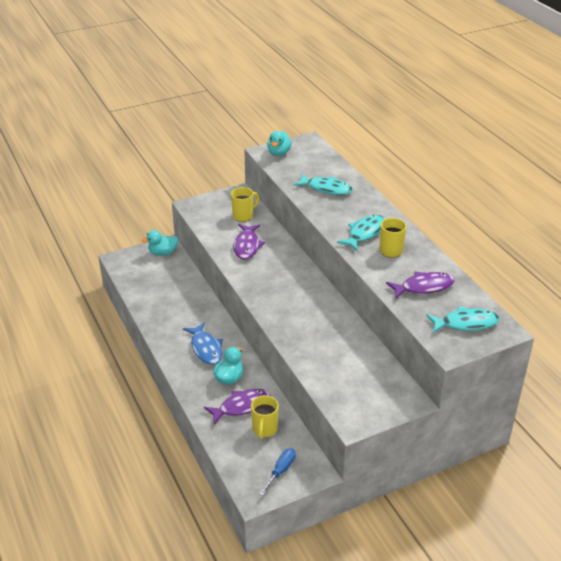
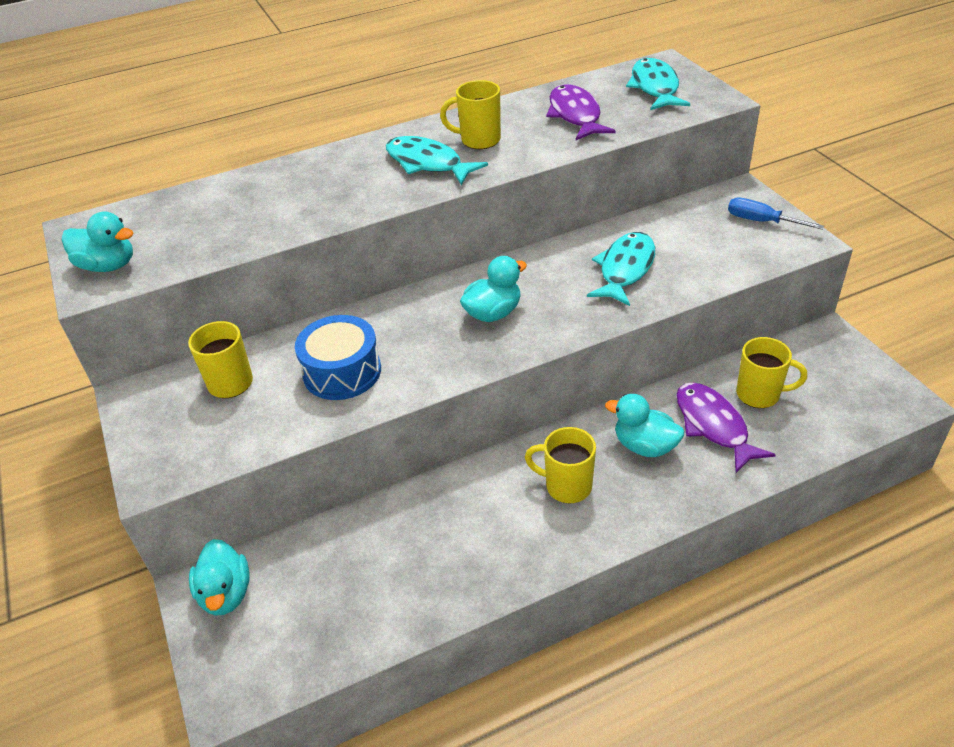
camera: 85 degrees left, 5 degrees up
(206, 349) = (566, 486): blue fish -> yellow mug
(247, 246) = (342, 372): purple fish -> blue drum
(281, 471) = (842, 373): blue screwdriver -> blue screwdriver (761, 221)
(287, 291) = (493, 313): none -> turquoise duck
(326, 188) = (273, 203): turquoise fish -> turquoise fish (625, 269)

